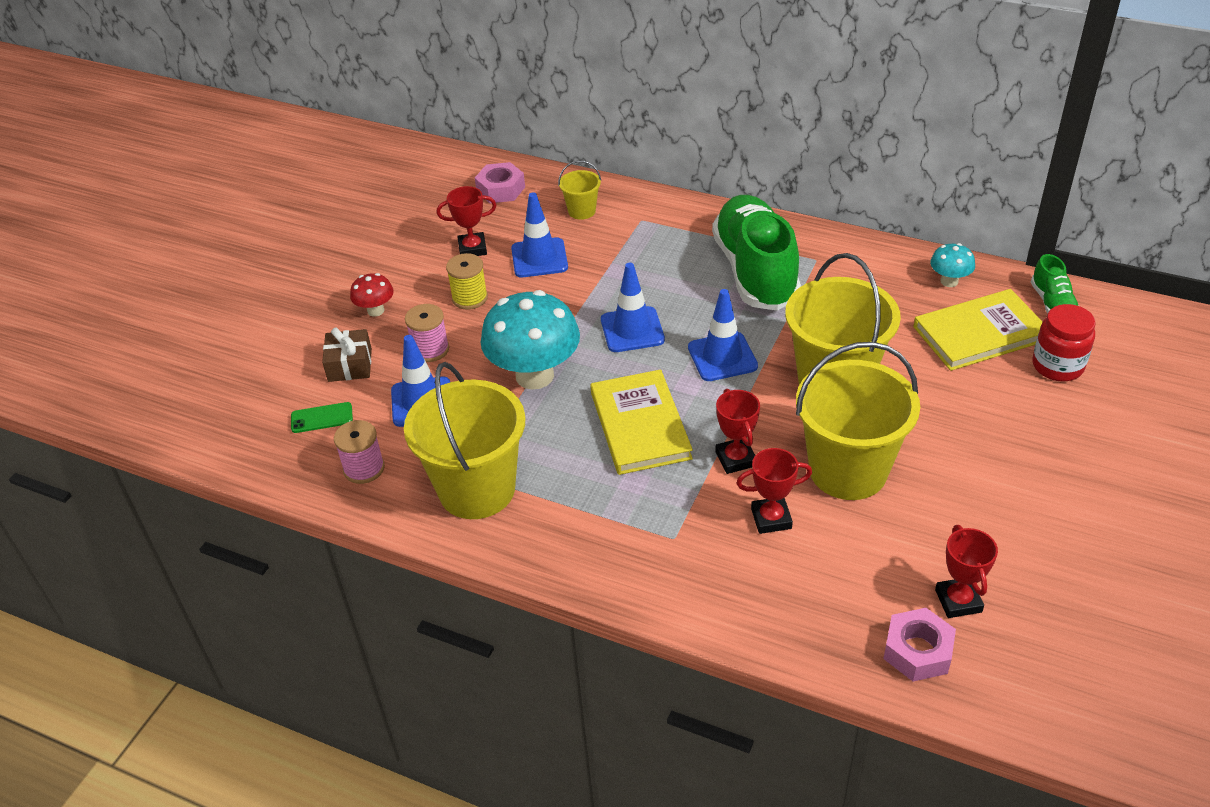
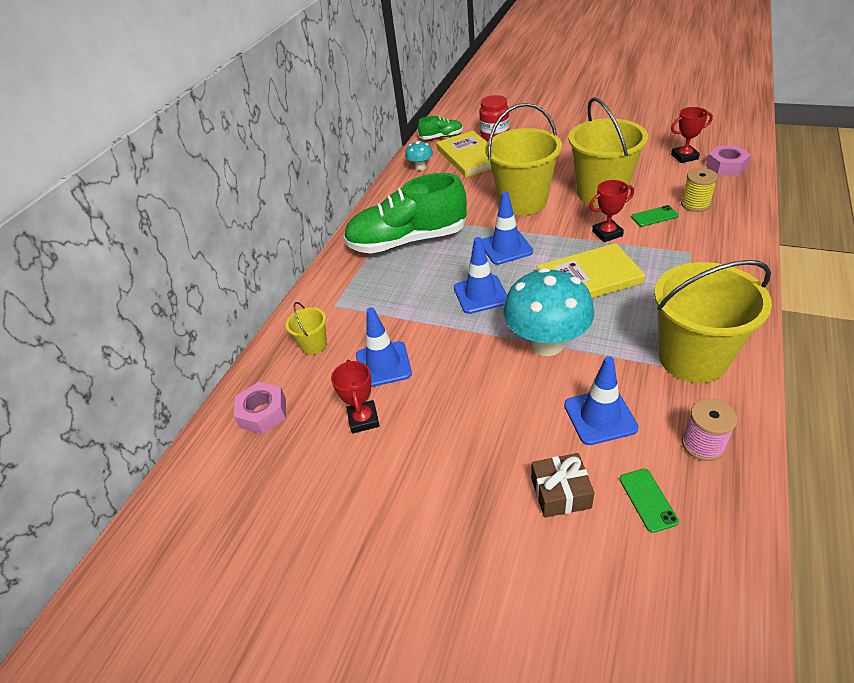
camera: 90 degrees left, 0 degrees up
(375, 310) = (468, 488): red mushroom -> none
(430, 349) = (524, 425): pink spool -> none
(470, 298) = (443, 407): yellow spool -> yellow spool (695, 204)
(771, 518) = (654, 216): red trophy -> green phone

